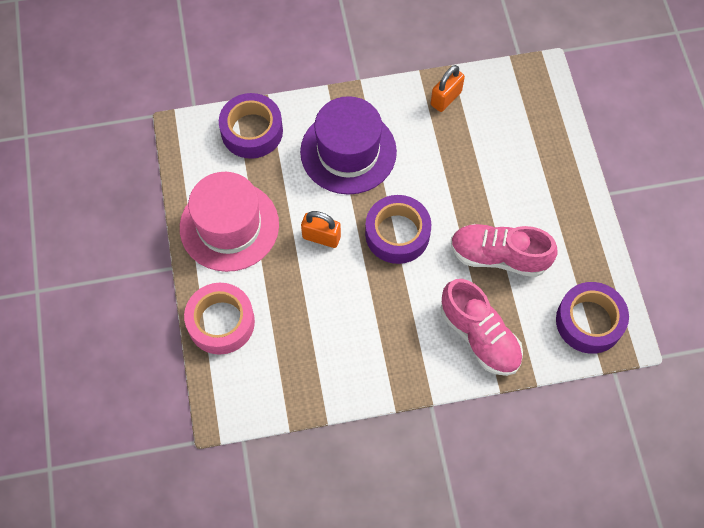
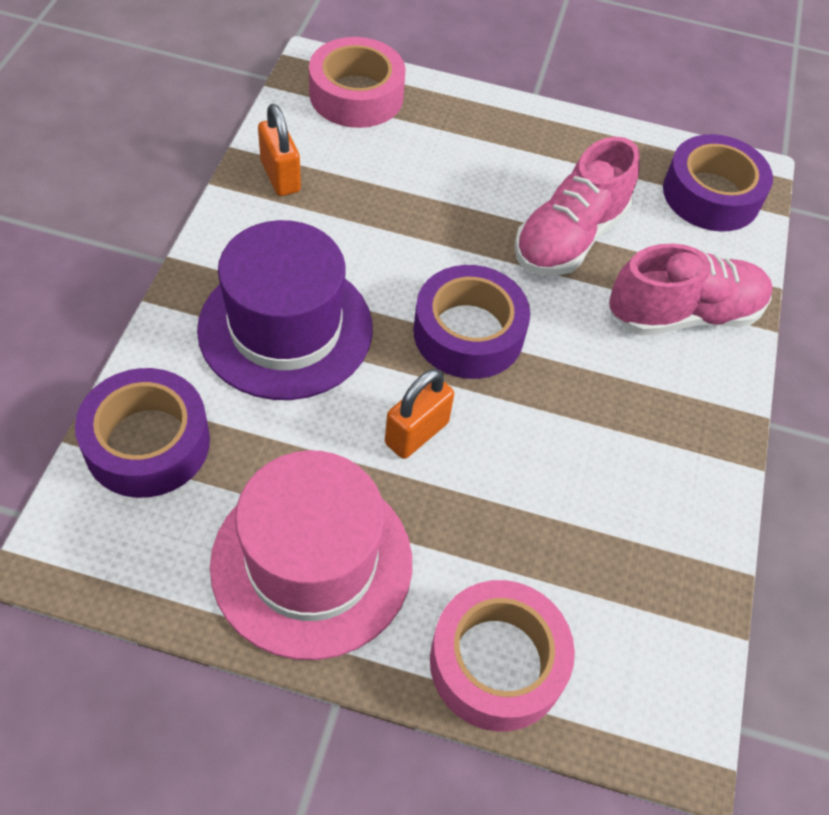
camera: 70 degrees left, 10 degrees down
(534, 102) = (356, 95): none -> pink tape

